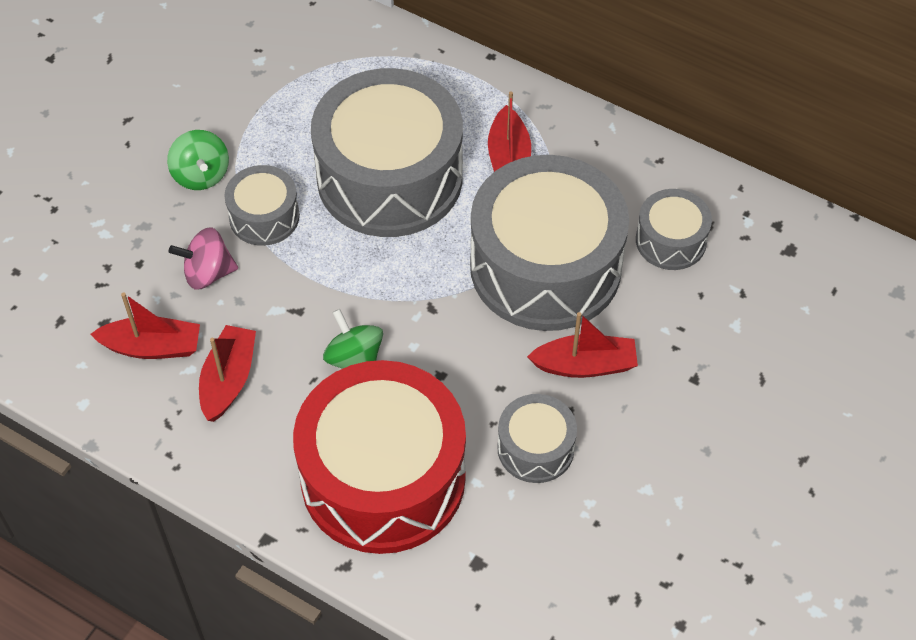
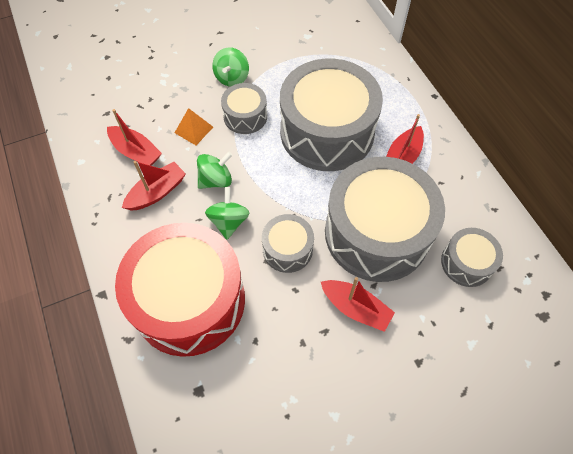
camera: 35 degrees right, 5 degrees up
(208, 273) = (194, 130): pink spinning top -> orange pyramid
(294, 319) = (216, 180): none -> green spinning top
(535, 448) = (287, 341): grey drum -> grey drum (287, 249)

